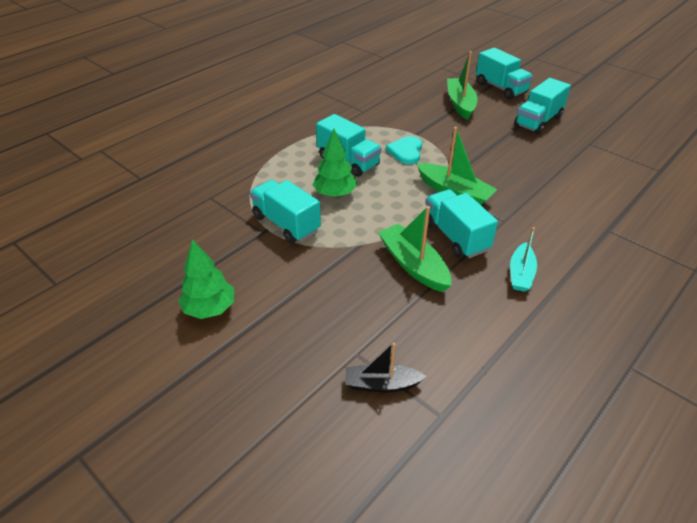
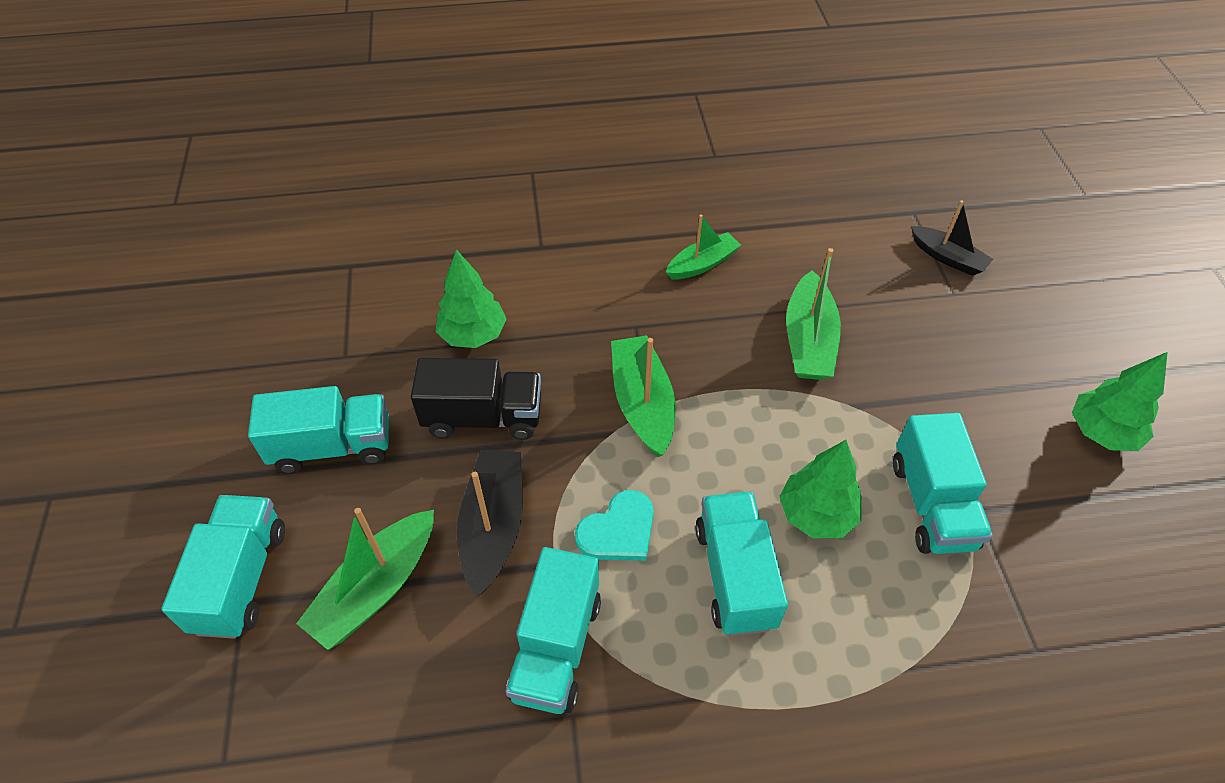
camera: 140 degrees left, 10 degrees up
(450, 131) = (493, 526): none -> black boat
(455, 236) = (720, 343): turquoise truck -> turquoise truck (556, 647)
(506, 154) = (483, 417): none -> black truck
(520, 274) = (702, 264): turquoise boat -> green boat
(561, 176) = (473, 335): none -> green tree

